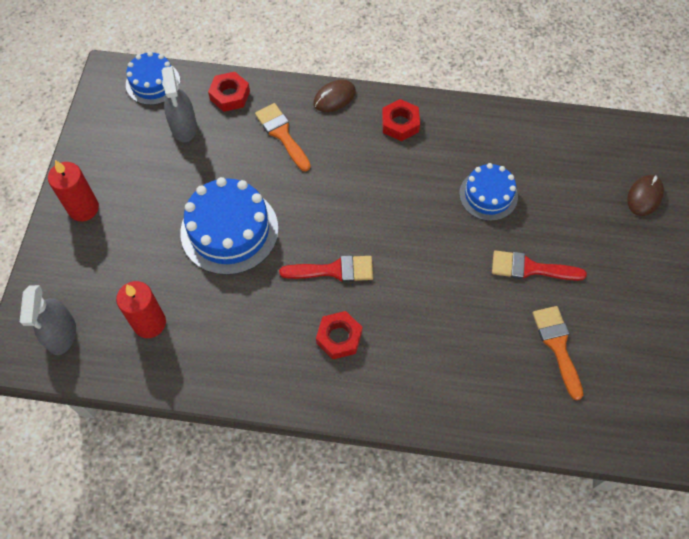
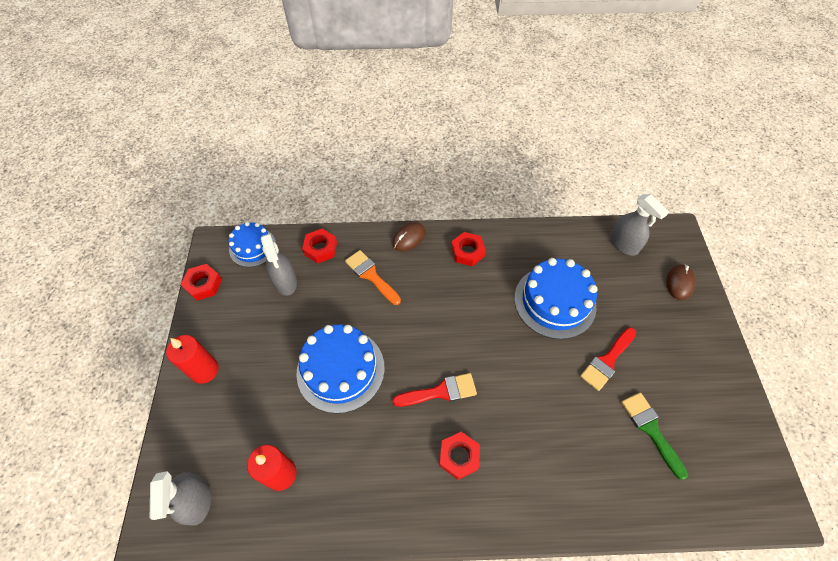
camera: 10 degrees left, 5 degrees down
(93, 117) = (203, 285): none -> red nut
(488, 195) = (554, 301): blue cake -> blue cake, size x1.64
(530, 268) = (607, 361): red brush -> red brush turned 45 degrees counterclockwise
(557, 346) = (650, 429): orange brush -> green brush
(591, 142) = (623, 244): none -> grey spray bottle

